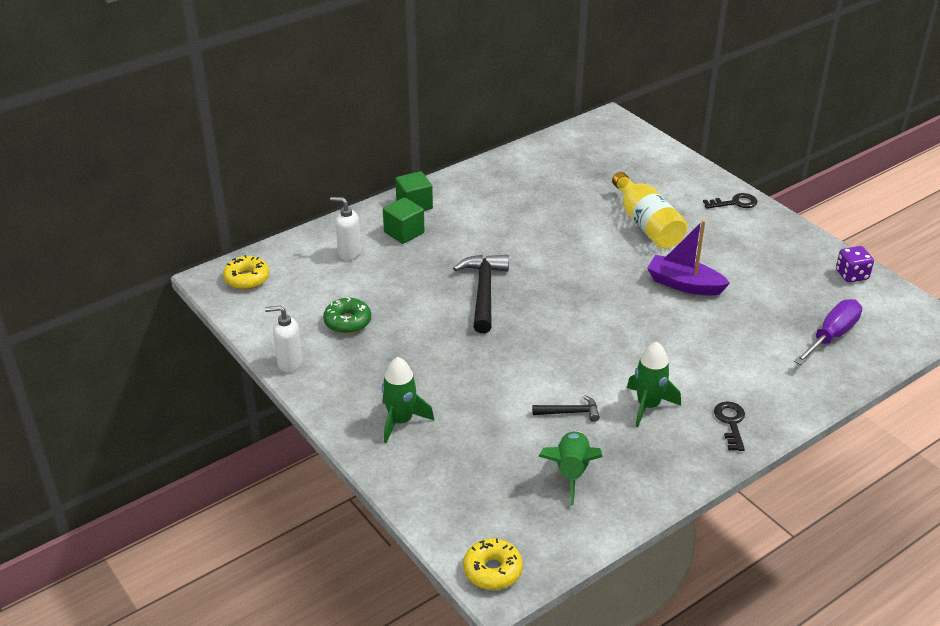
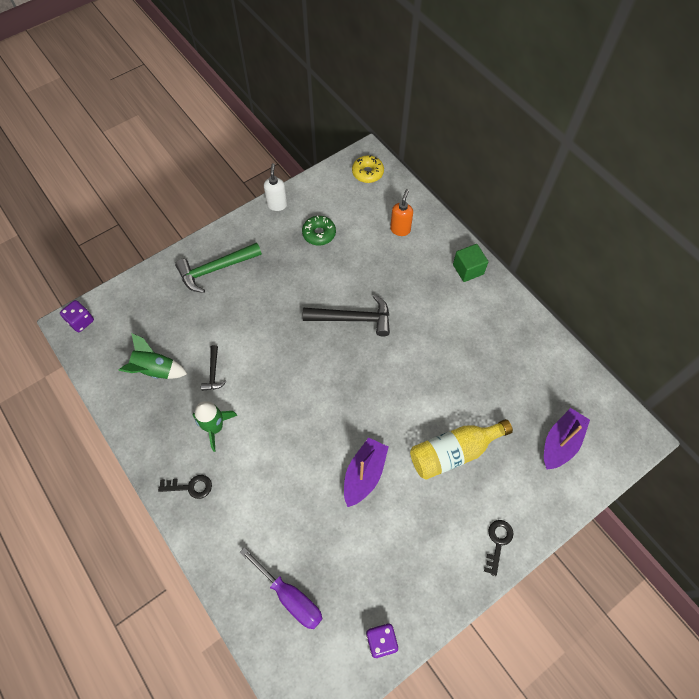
camera: 90 degrees right, 25 degrees up
(349, 253) = (400, 229): white soap dispenser -> orange soap dispenser
(401, 421) = (215, 269): green rocket -> green hammer
(404, 232) = (429, 263): green cube -> none
(492, 570) = (81, 321): yellow donut -> purple dice
(624, 161) = (560, 442): none -> purple boat
(734, 203) = (498, 542): black key -> black key turned 150 degrees counterclockwise

